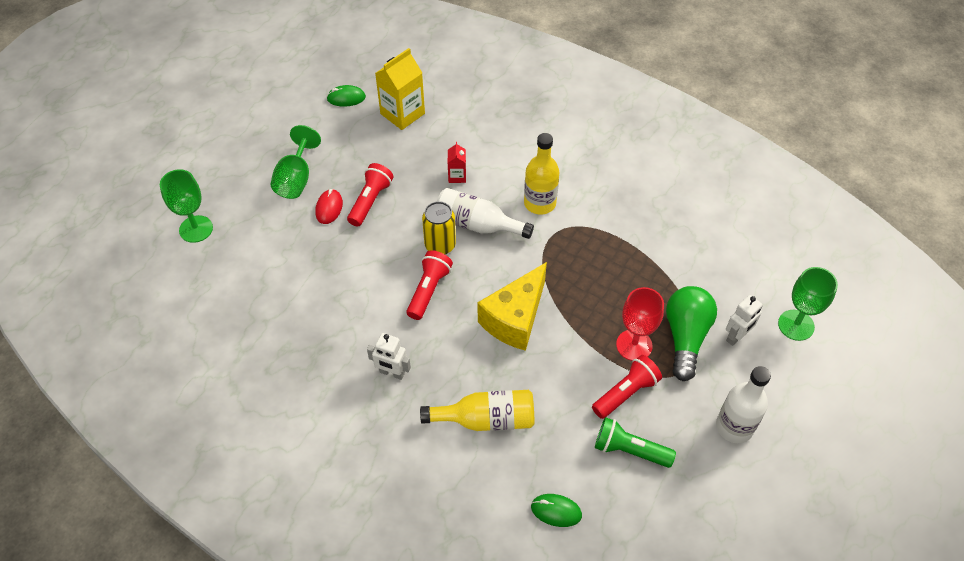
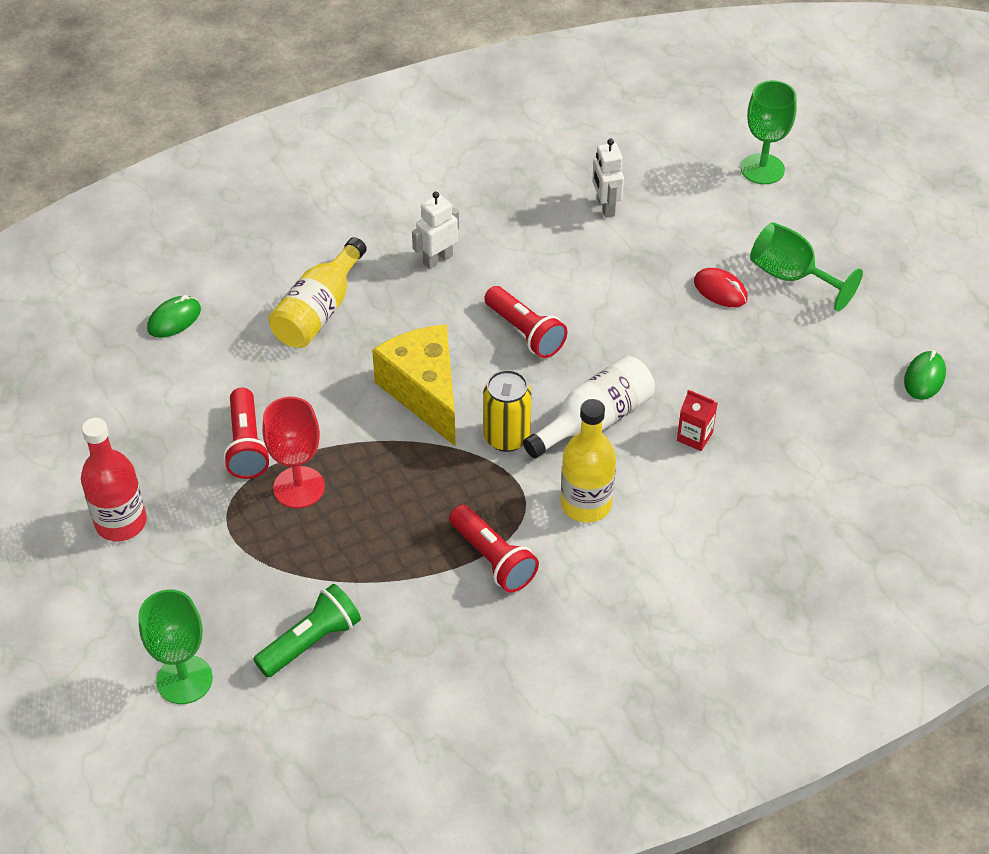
camera: 120 degrees right, 5 degrees down
(370, 201) = (706, 332): red flashlight -> red flashlight (493, 559)
(402, 114) = (855, 427): yellow carton -> none
(440, 245) = (586, 370): yellow can -> yellow can (506, 437)
(629, 450) = (180, 412): green flashlight -> green flashlight (311, 641)
(685, 337) = (267, 546): green light bulb -> none
(734, 427) = (121, 522): white bottle -> red bottle
(736, 336) = (223, 601): white robot -> white robot (605, 207)

